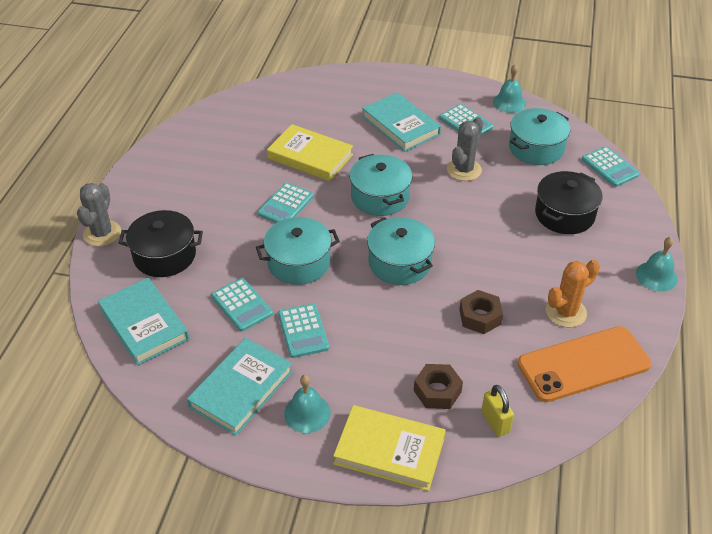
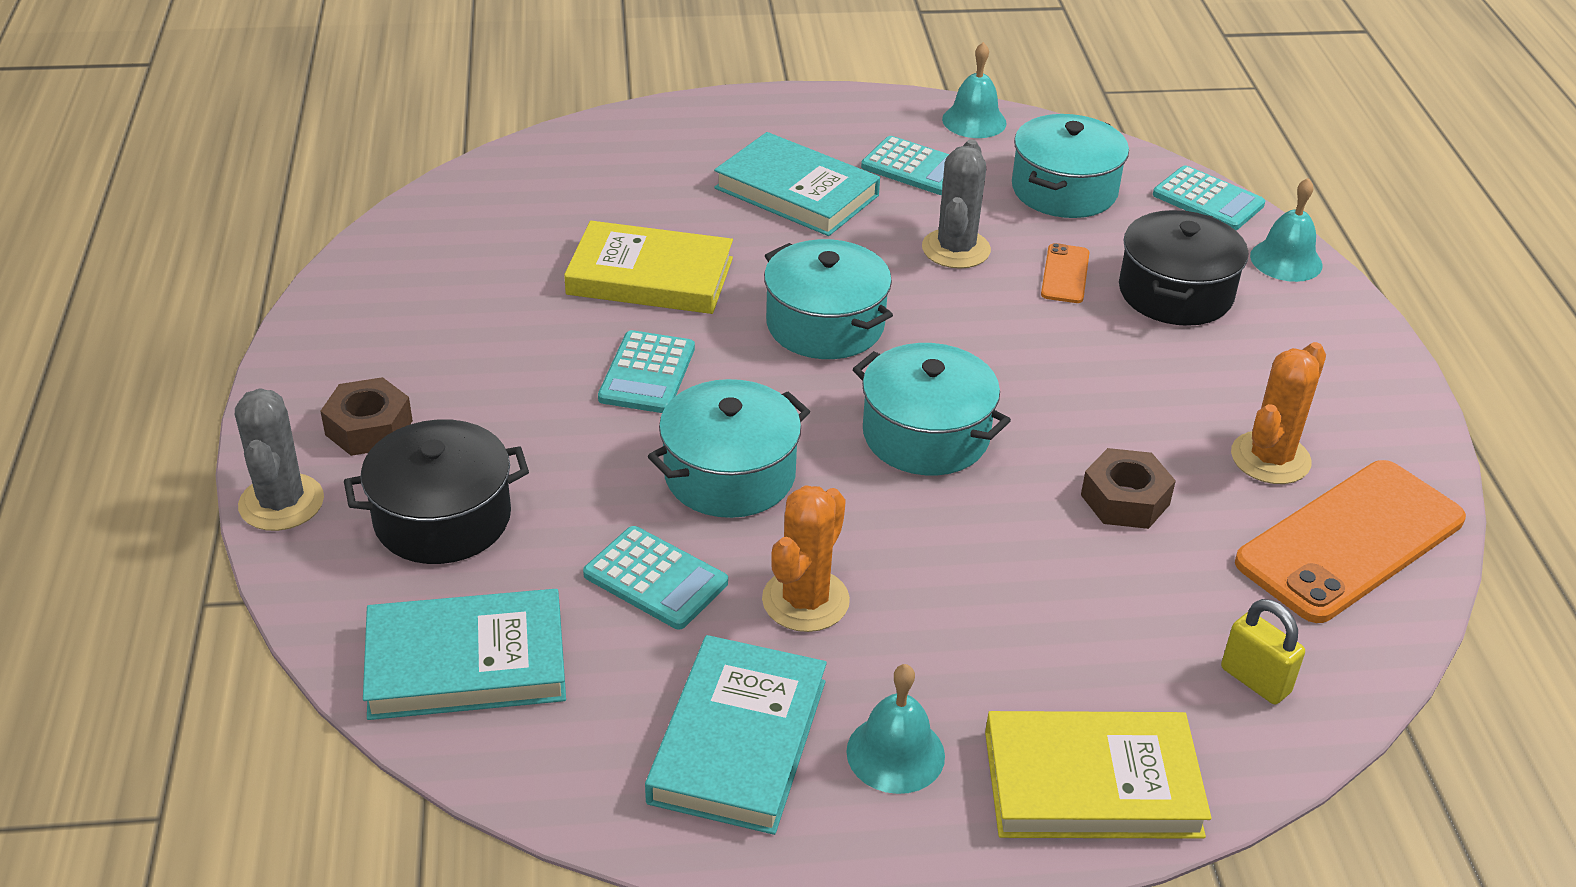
camera: 20 degrees left, 5 degrees down
(144, 324) = (466, 662): turquoise book -> turquoise book turned 45 degrees counterclockwise
(303, 331) = (805, 600): turquoise calculator -> orange cactus
(437, 391) = (1120, 651): brown nut -> brown nut (369, 428)
(512, 193) = (1065, 274): none -> orange phone
(656, 276) = (1386, 365): turquoise bell -> turquoise bell (1286, 260)

